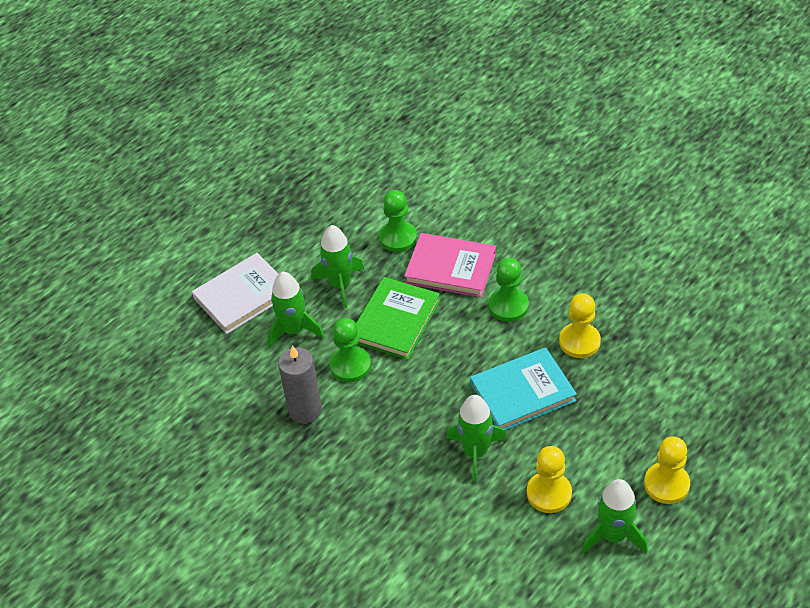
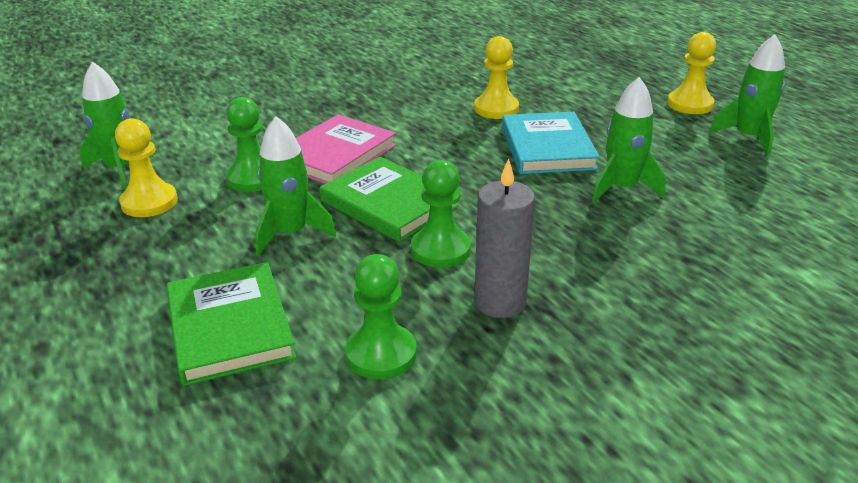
camera: 75 degrees left, 15 degrees down
(243, 296) = (230, 327): white book -> green book
(294, 330) = (342, 287): green rocket -> green rocket (121, 169)
(508, 306) = (421, 133): green pawn -> green pawn (381, 354)
(549, 493) = (689, 158): yellow pawn -> yellow pawn (149, 202)

